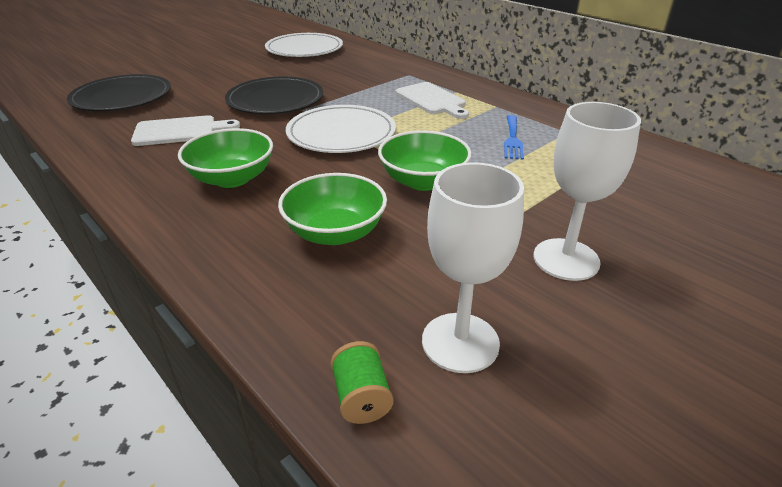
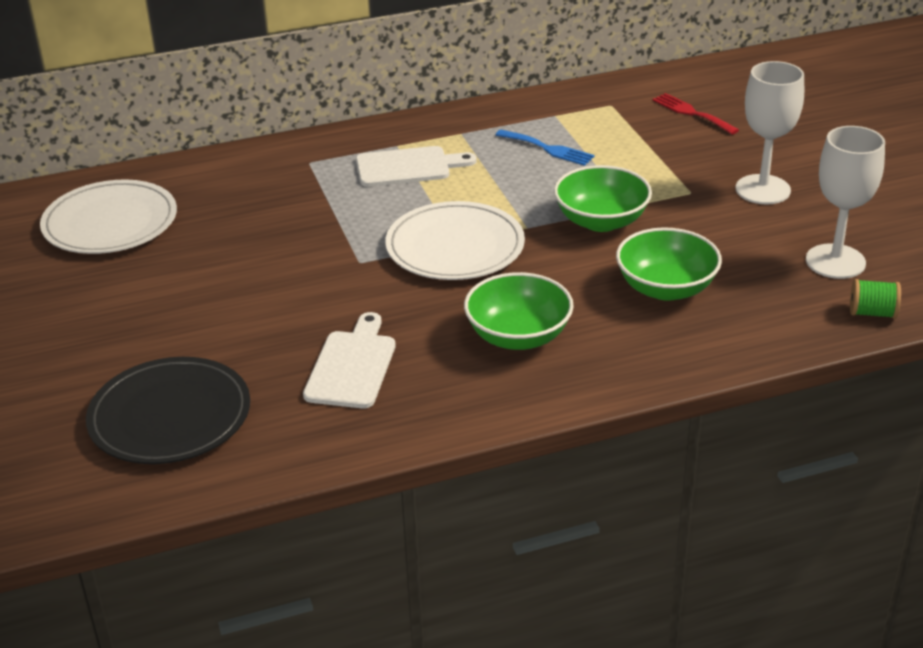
camera: 65 degrees left, 0 degrees up
(275, 100) = (307, 278): black plate -> none
(662, 191) = (691, 113): none -> red fork

